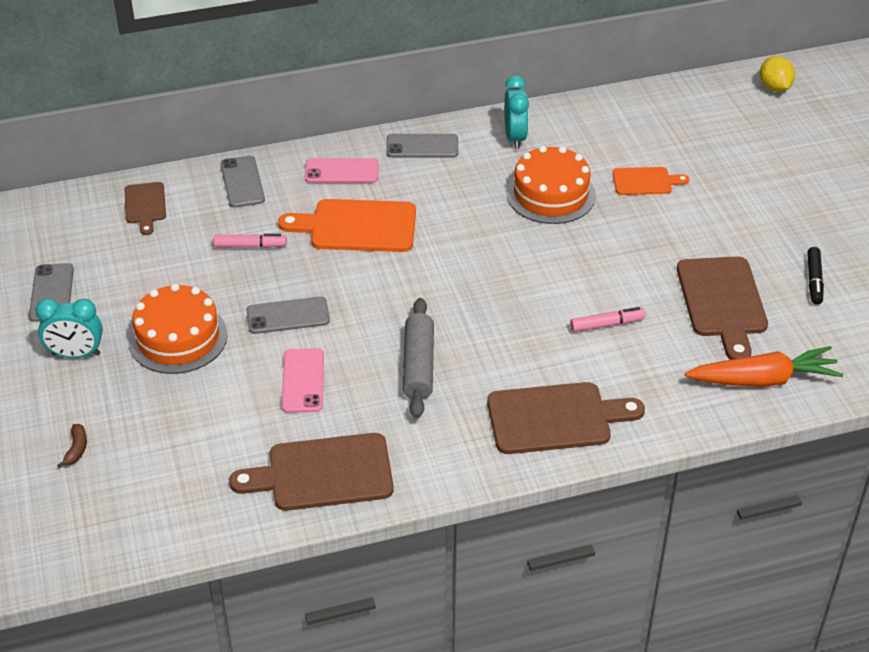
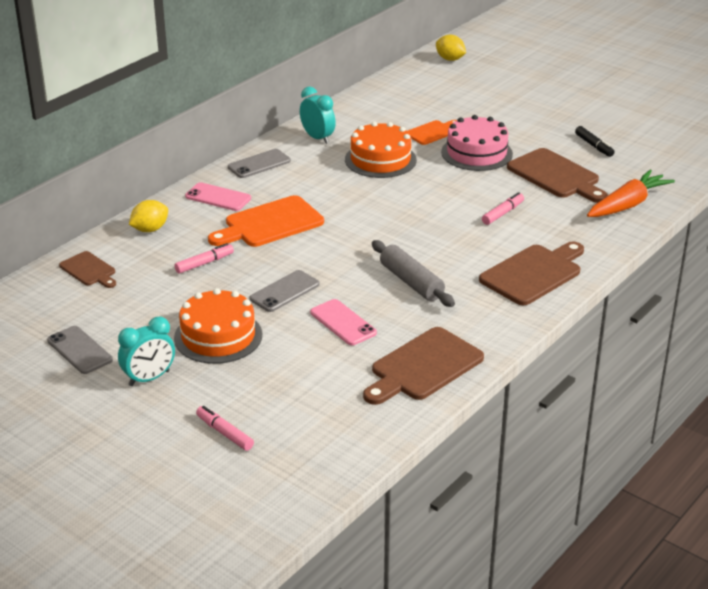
camera: 35 degrees left, 10 degrees down
(76, 449) = (224, 433): brown banana -> pink marker
(242, 182) = (150, 229): grey phone -> yellow lemon
(341, 171) = (218, 197): pink phone -> pink phone turned 60 degrees clockwise
(665, 231) = (476, 153): none -> pink cake

